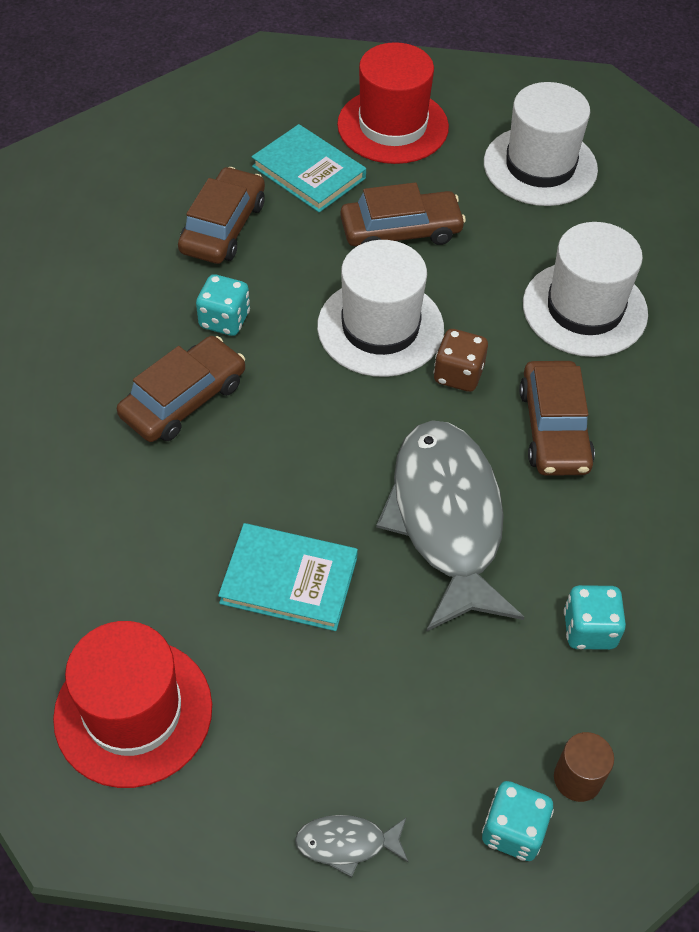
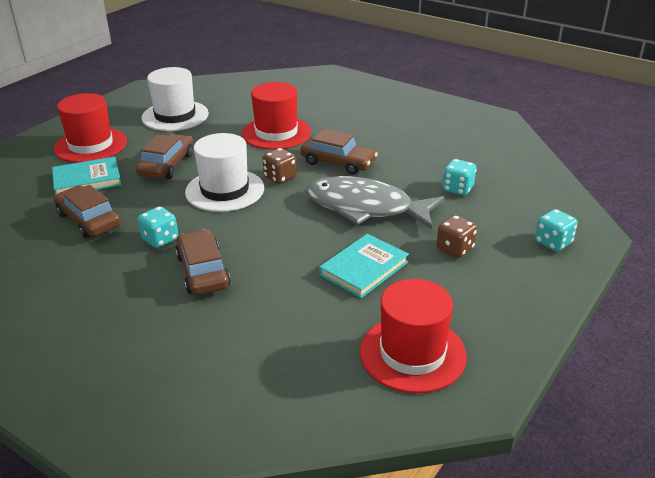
camera: 60 degrees left, 20 degrees down
(347, 843) = (537, 296): grey fish -> none
(407, 684) = (455, 249): none -> brown dice
(577, 778) = (534, 217): brown cylinder -> none
(584, 309) = (276, 133): white hat -> red hat

